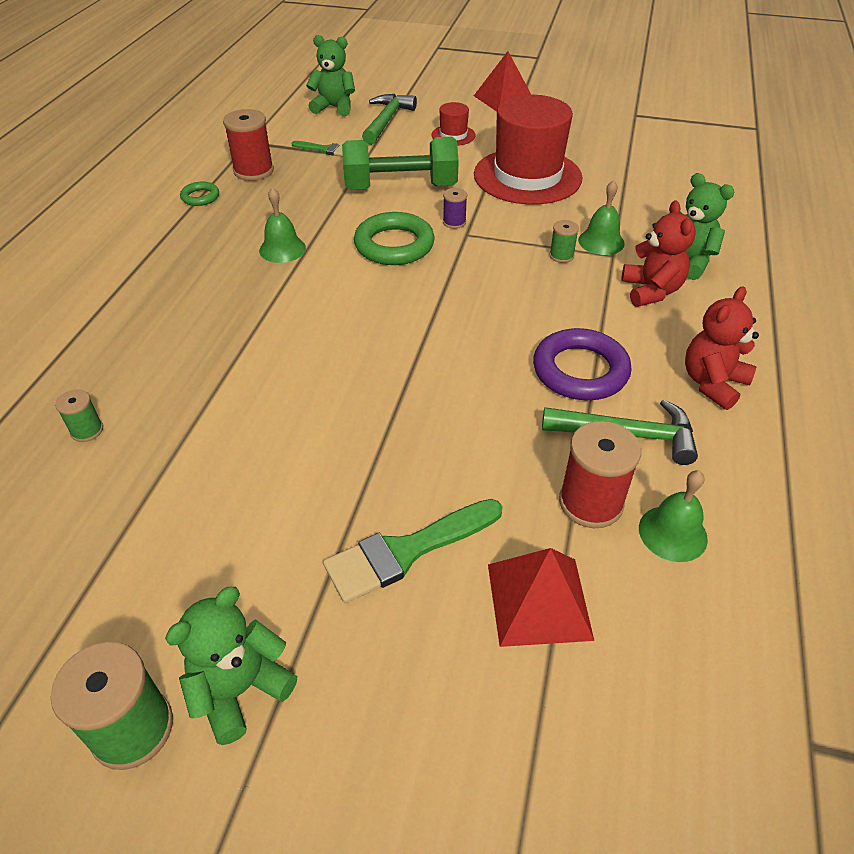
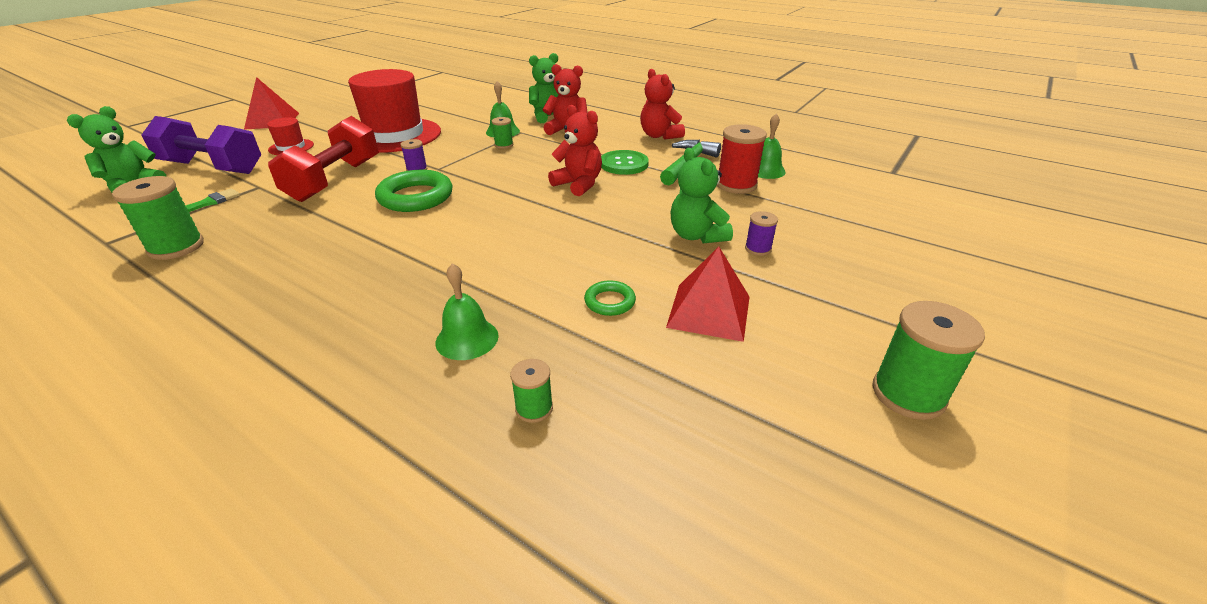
camera: 70 degrees left, 10 degrees down
(200, 197) = (171, 288): green ring -> green ring (609, 302)
(240, 689) = (869, 334): green teddy bear -> green teddy bear (696, 236)
(253, 171) = (176, 247): red spool -> green spool
(282, 249) = (351, 249): green bell -> green bell (467, 339)
(386, 120) = (212, 168): green hammer -> purple dumbbell
(400, 187) = (335, 180): green dumbbell -> red dumbbell
(406, 551) = (758, 249): green brush -> purple spool
(493, 346) = (578, 184): none -> red teddy bear
(539, 601) = (805, 214): red pyramid -> red pyramid (709, 311)
(580, 370) = (624, 164): purple ring -> green button

